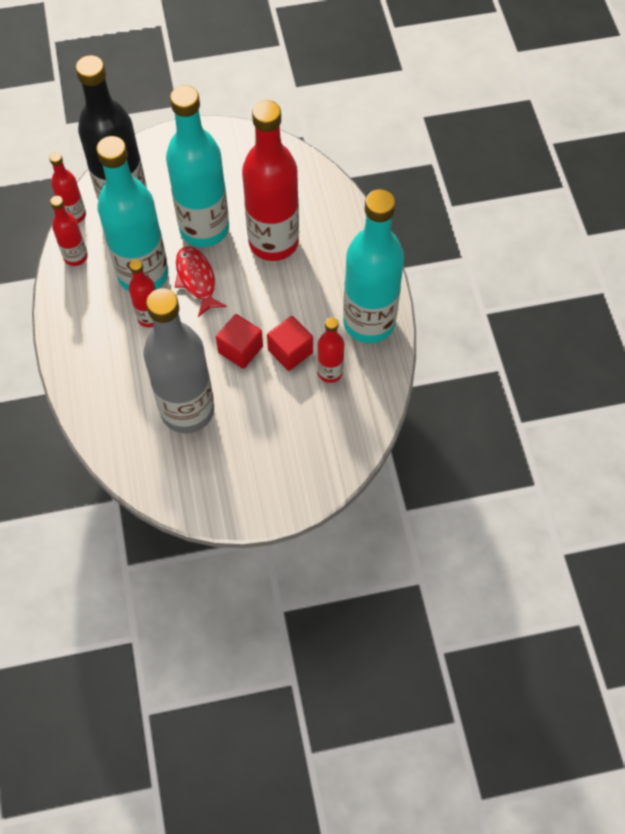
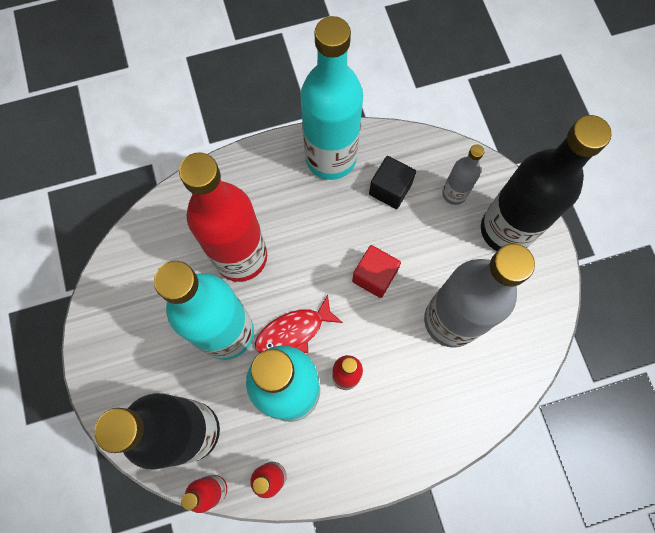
camera: 95 degrees left, 10 degrees up
(274, 474) = (506, 230): none -> black bottle
(290, 351) = (371, 227): red cube -> none
(319, 431) = (454, 194): none -> grey bottle
(330, 372) = (390, 189): red bottle -> black cube

